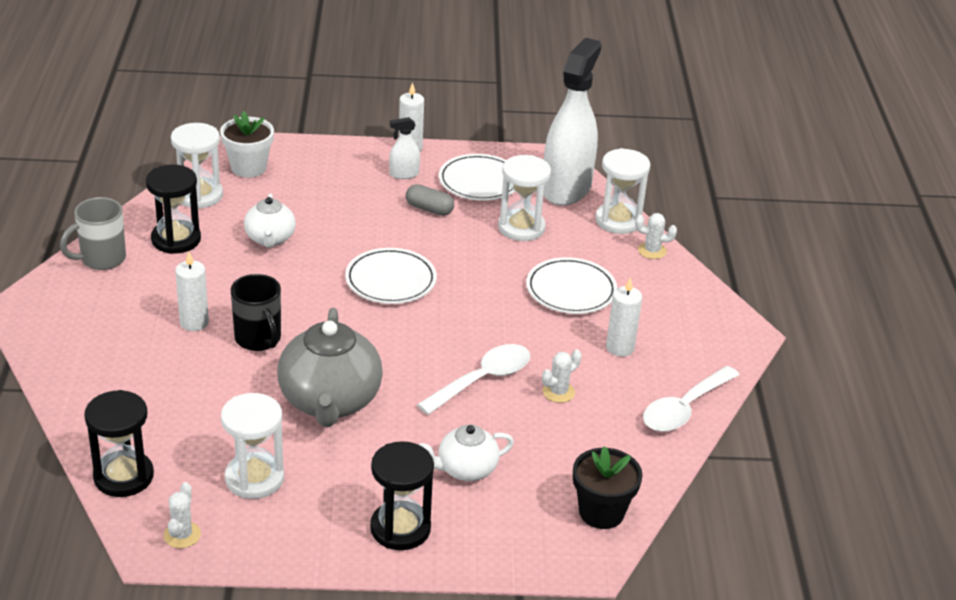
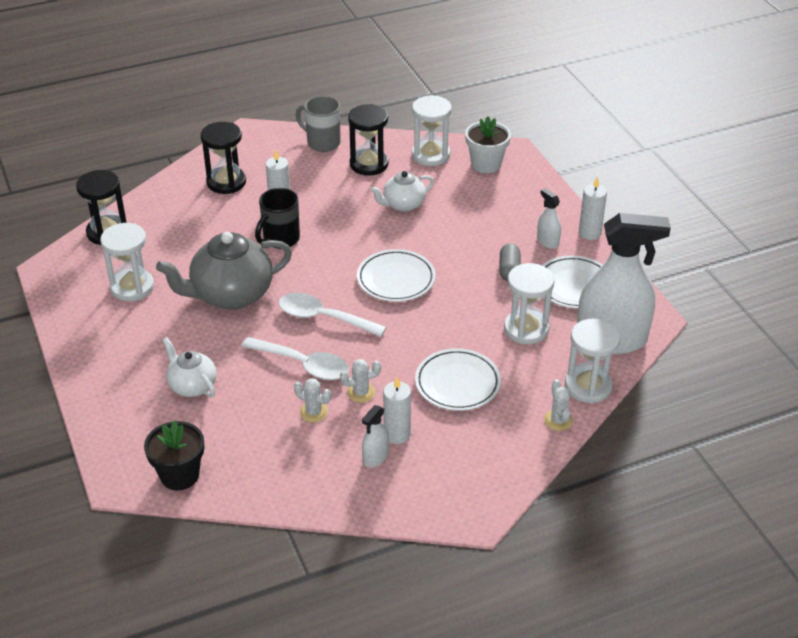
camera: 70 degrees right, 5 degrees up
(182, 535) = (64, 275): white cactus -> white cactus (361, 392)
(400, 528) = (113, 371): black hourglass -> black hourglass (226, 182)
(643, 370) = (375, 457): none -> white spray bottle
(684, 409) = (338, 496): white spoon -> white spoon (323, 318)

